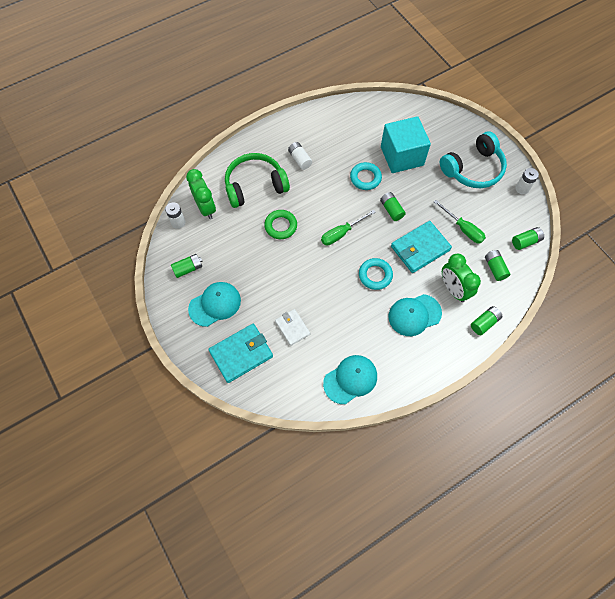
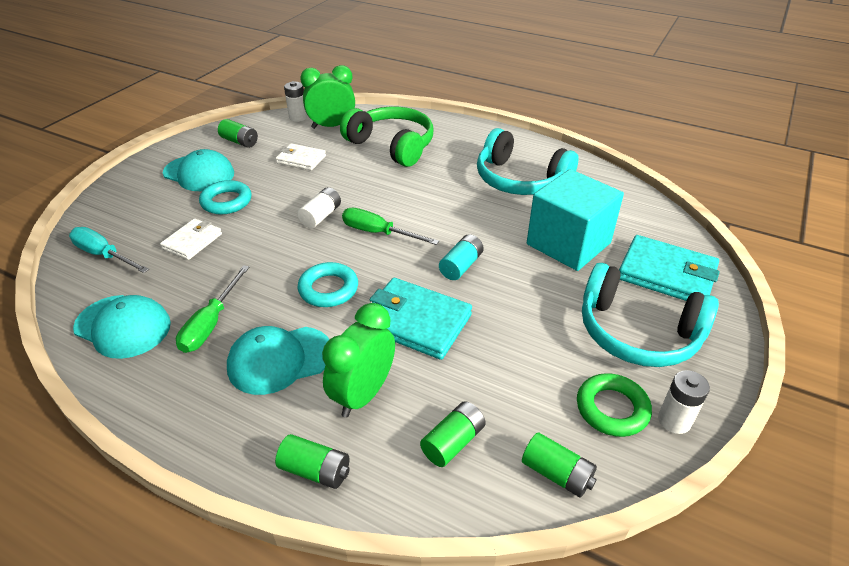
camera: 60 degrees right, 25 degrees down
(206, 208) = (332, 126): green clock -> green clock turned 135 degrees counterclockwise
(237, 241) = (301, 159): none -> white wallet
(241, 354) = (133, 214): turquoise wallet -> turquoise wallet (666, 274)
(277, 378) = (104, 255): none -> turquoise screwdriver
(281, 226) = (348, 181): green ring -> green ring (612, 409)
(300, 159) = (464, 162): white battery -> white battery (321, 216)
(335, 143) = (520, 180): none -> turquoise headphones
(365, 178) = (492, 223): turquoise ring -> turquoise ring (226, 201)
(391, 210) = (461, 266): green battery -> turquoise battery
(414, 315) = (279, 360): turquoise cap -> turquoise cap turned 60 degrees counterclockwise
(463, 229) = (501, 362): green screwdriver -> green screwdriver (211, 323)

